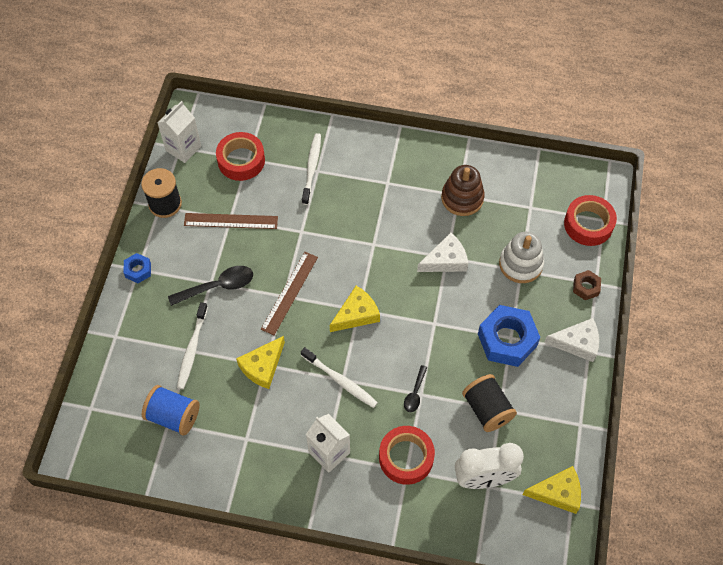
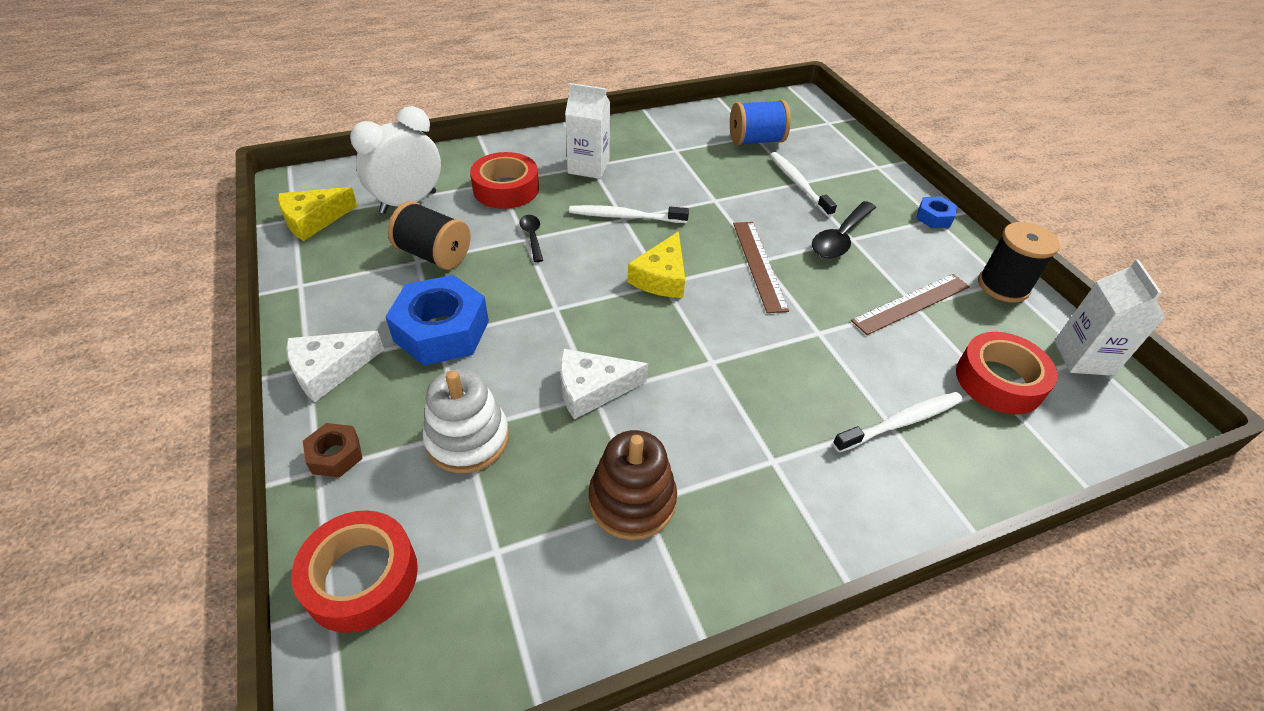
camera: 145 degrees right, 15 degrees down
(262, 366) = (716, 197): yellow cheese -> none
(312, 168) = (901, 422): white toothbrush -> white toothbrush turned 90 degrees counterclockwise
(446, 260) = (592, 389): white cheese -> white cheese turned 45 degrees clockwise

